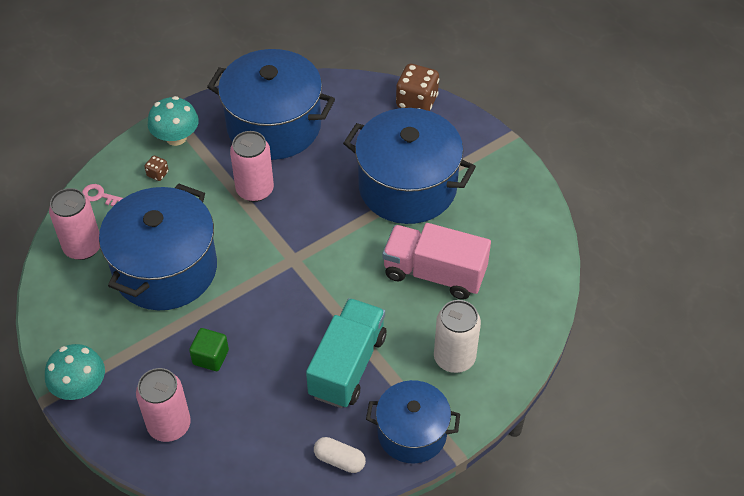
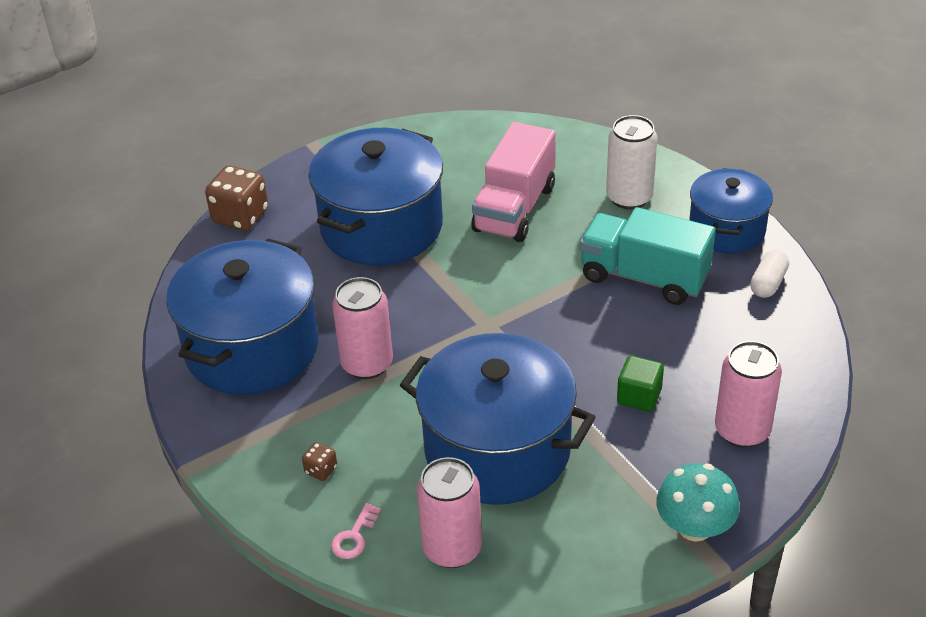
camera: 85 degrees left, 10 degrees down
(176, 137) = (252, 453): turquoise mushroom -> none

